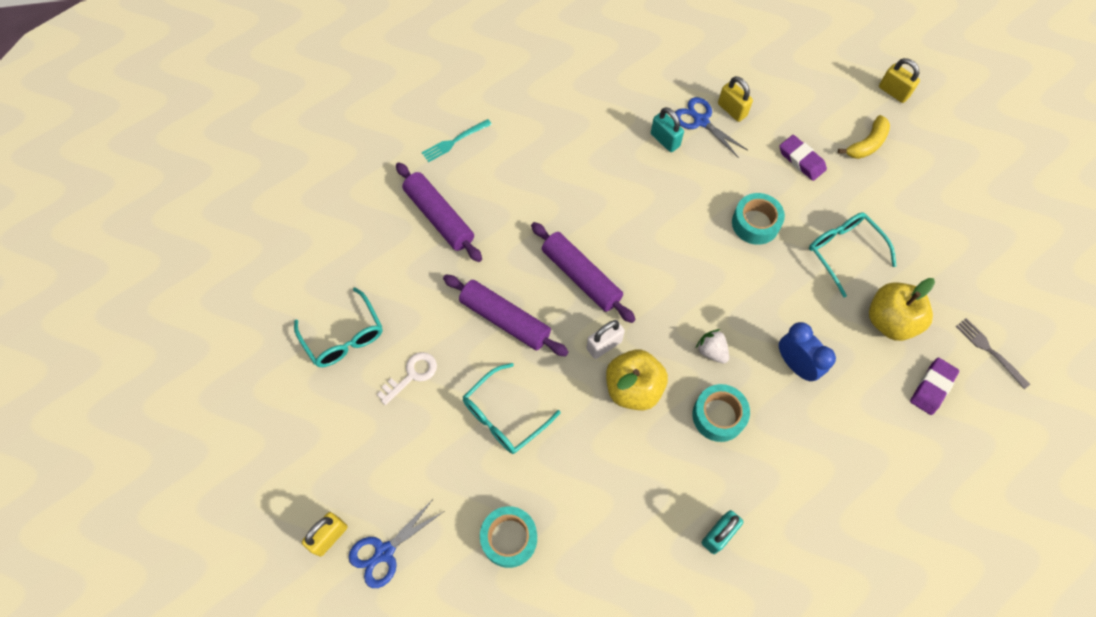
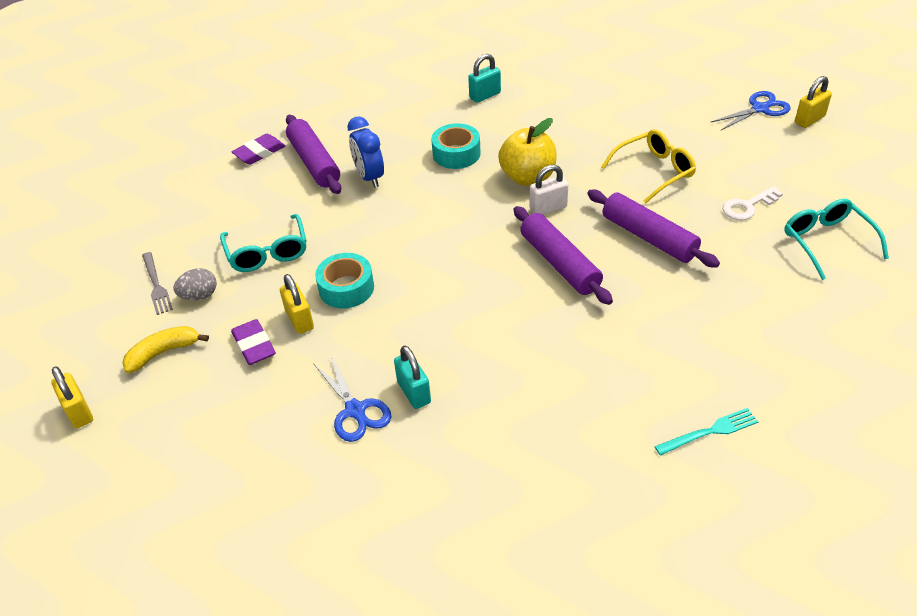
camera: 165 degrees left, 20 degrees down
(439, 217) = (727, 340): purple rolling pin -> purple rolling pin (314, 162)
(504, 416) = (654, 171): turquoise glasses -> yellow glasses
(509, 538) = (655, 107): turquoise tape -> none
(711, 351) = (444, 194): white strawberry -> none
(732, 110) = (306, 419): yellow padlock -> yellow padlock (299, 320)
(874, 198) = (199, 296): none -> grey egg
(890, 321) = (262, 196): yellow apple -> none
(989, 350) = (190, 169): grey fork -> grey fork (156, 286)

